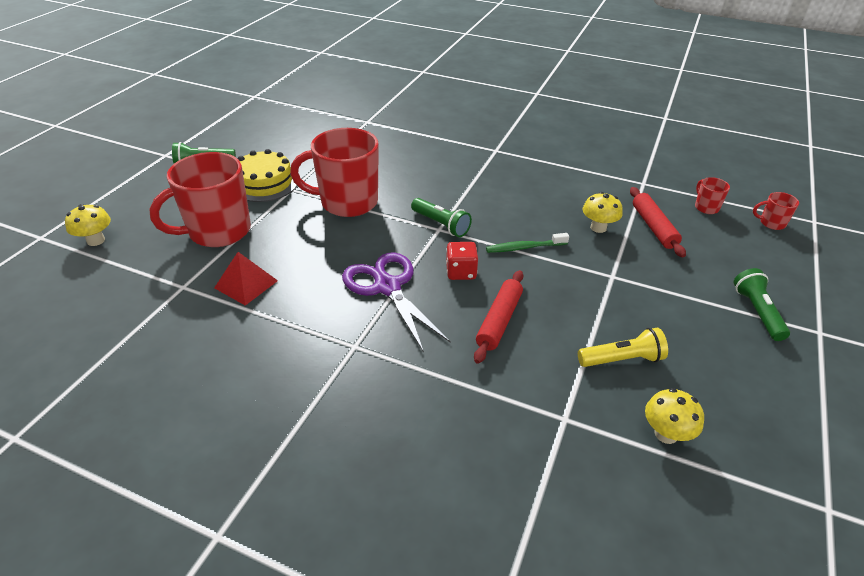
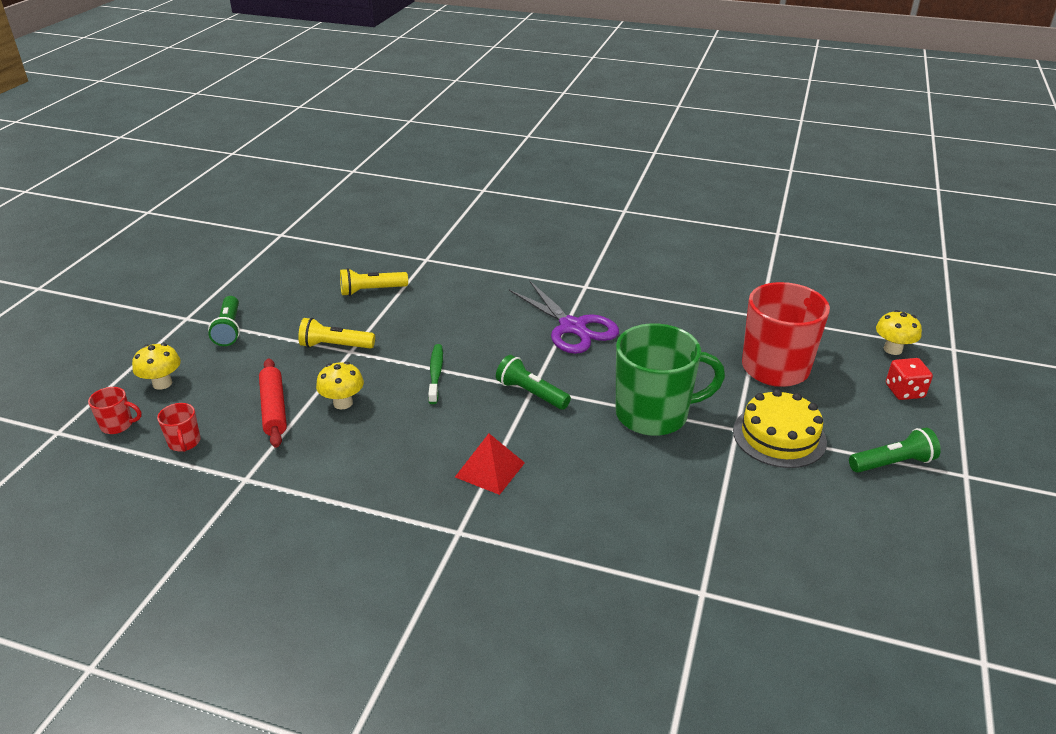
camera: 175 degrees right, 5 degrees down
(246, 284) = (705, 321): red pyramid -> red pyramid (490, 470)
(347, 202) = (654, 414): red mug -> green mug
(461, 272) = (504, 344): red dice -> red dice (904, 391)
(499, 321) = (468, 308): red rolling pin -> none
(524, 247) = (436, 373): green toothbrush -> green toothbrush turned 75 degrees counterclockwise
(630, 283) = (335, 346): none -> yellow flashlight
(666, 434) = (360, 256): yellow mushroom -> yellow mushroom (162, 383)

